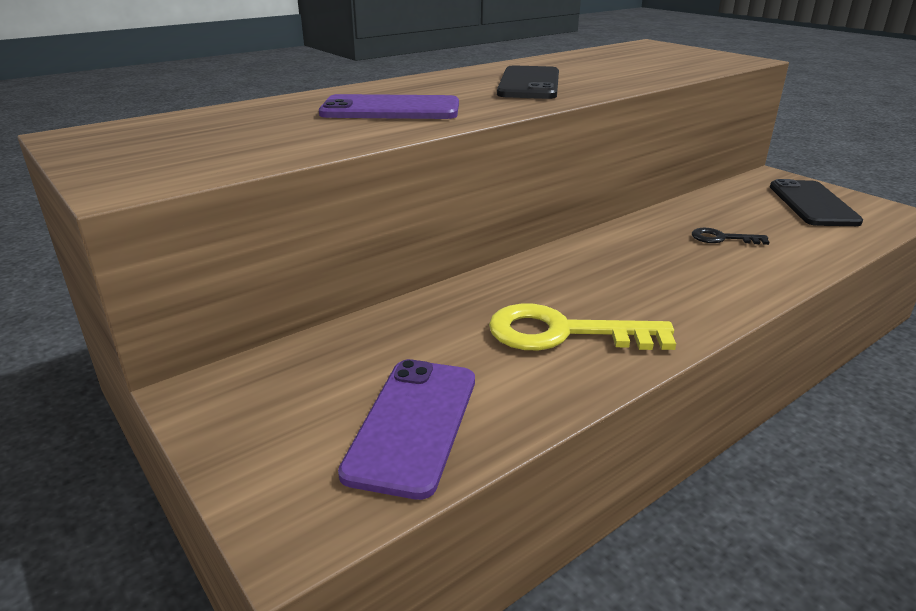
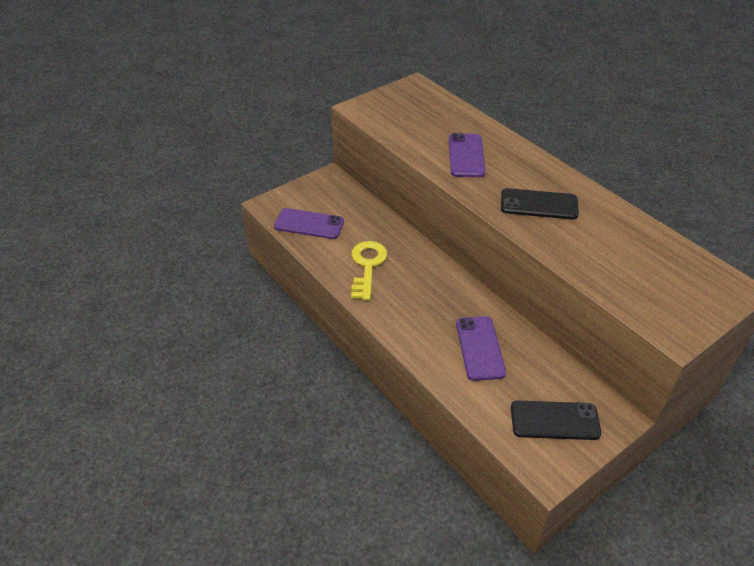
camera: 90 degrees right, 15 degrees up
(722, 238) = (480, 348): black key -> purple phone

